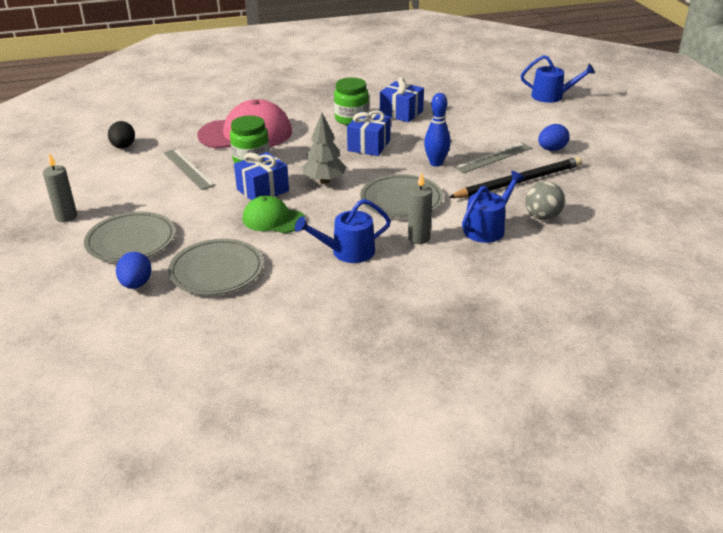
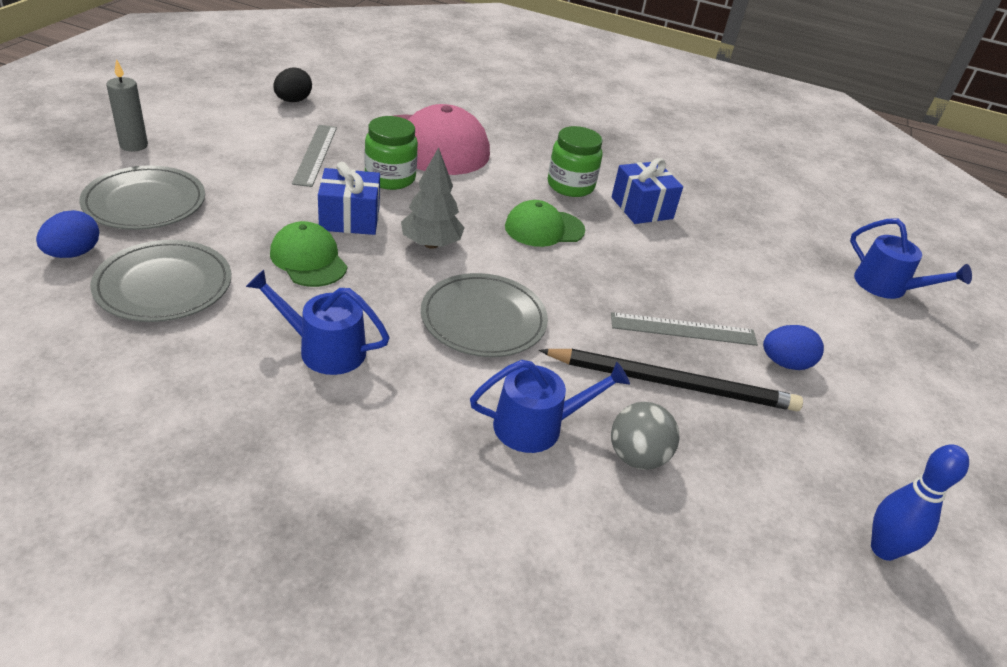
camera: 30 degrees right, 5 degrees up
(369, 145) = (544, 228): blue gift -> green cap
(418, 238) = (430, 384): grey candle -> none
(436, 163) = (595, 295): blue bowling pin -> blue bowling pin (883, 549)

